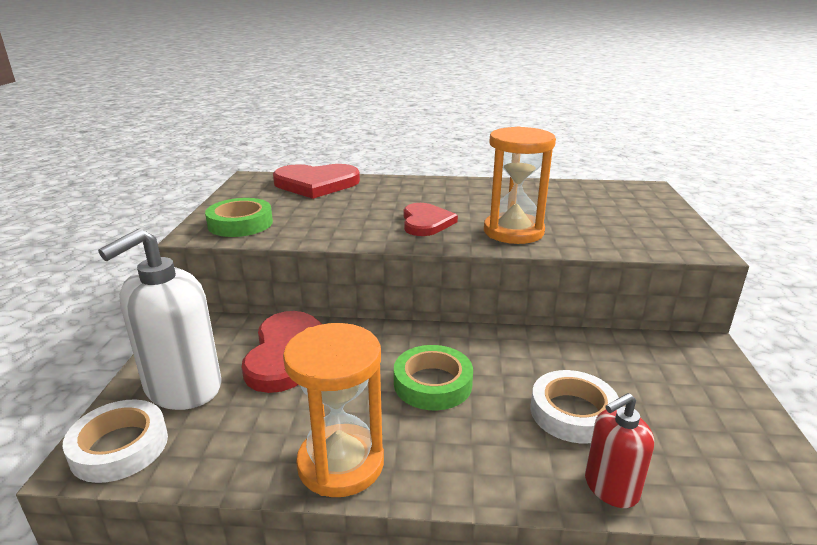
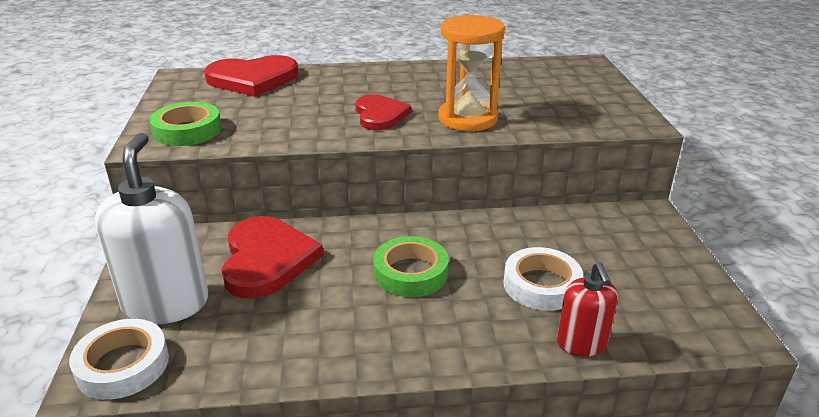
camera: 10 degrees left, 5 degrees up
(183, 388) = (166, 303): white soap dispenser -> white soap dispenser turned 150 degrees clockwise
(341, 463) = (343, 353): orange hourglass -> none
(610, 487) = (581, 343): red soap dispenser -> red soap dispenser turned 60 degrees counterclockwise

